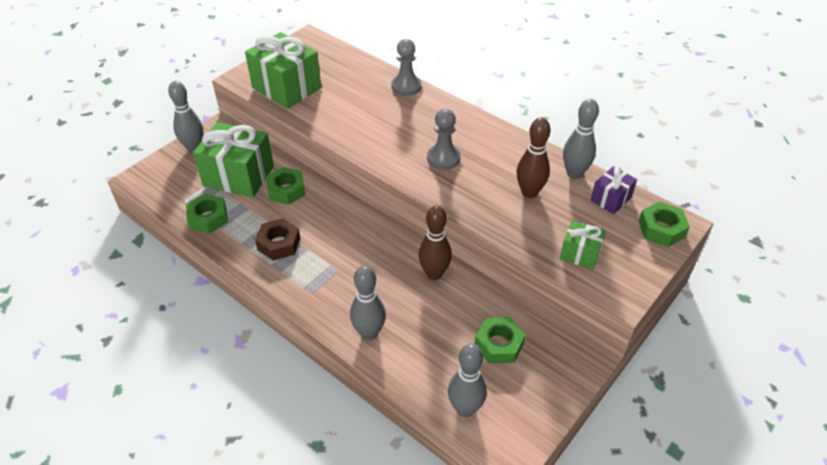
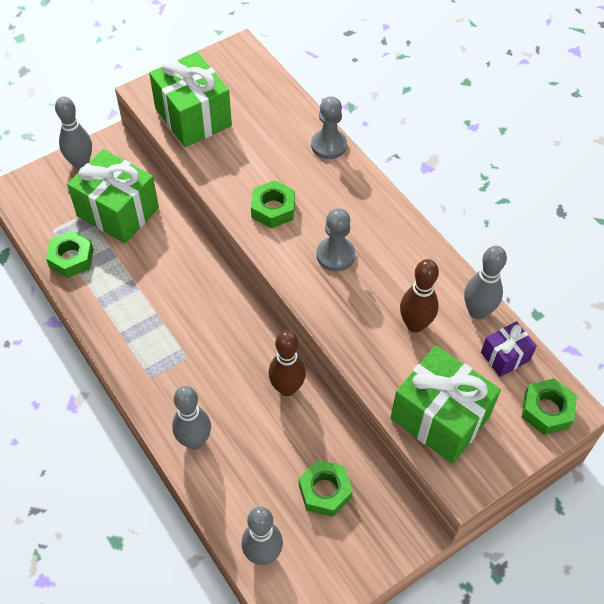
camera: 15 degrees right, 10 degrees up
(279, 244) = (135, 309): brown nut -> none
(286, 190) = (163, 243): green nut -> green nut (273, 209)
(580, 254) = (439, 418): green gift -> green gift, size x1.94

